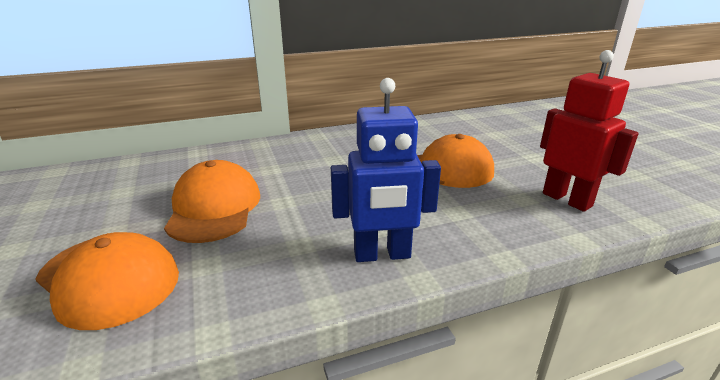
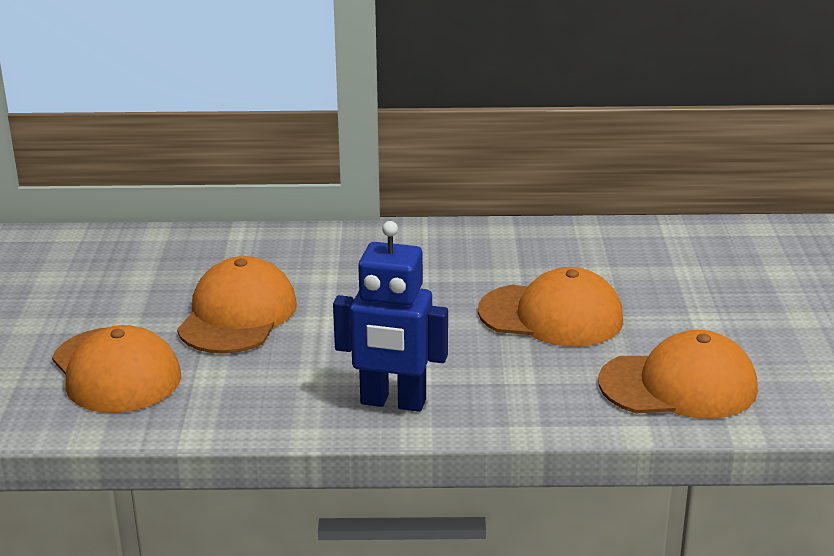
camera: 20 degrees right, 0 degrees up
(567, 199) = (678, 385): red robot -> orange cap

